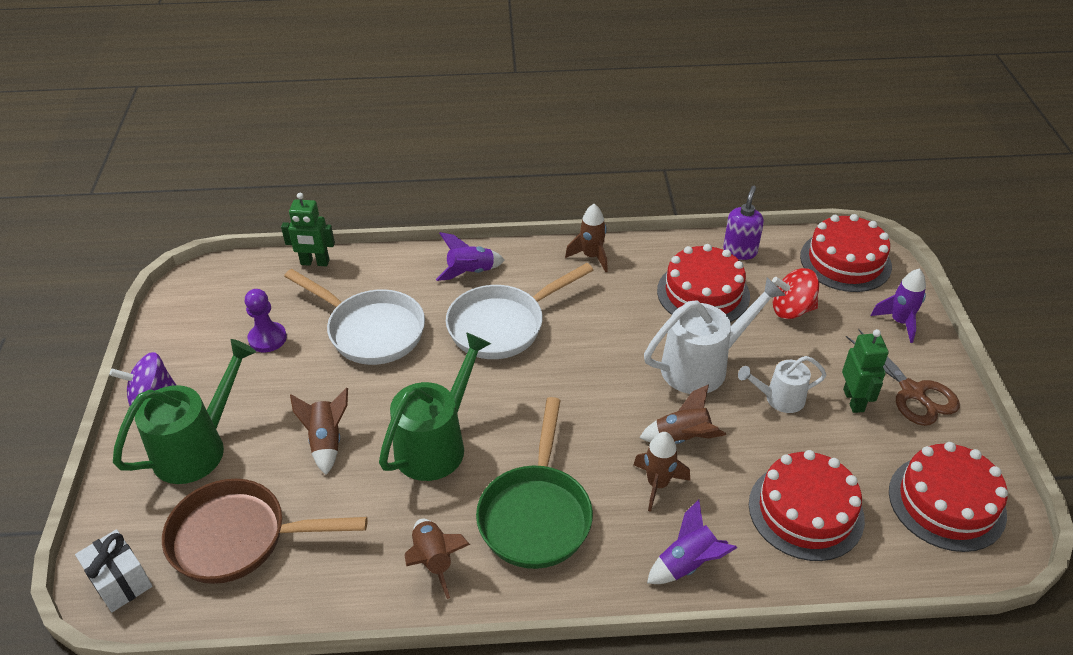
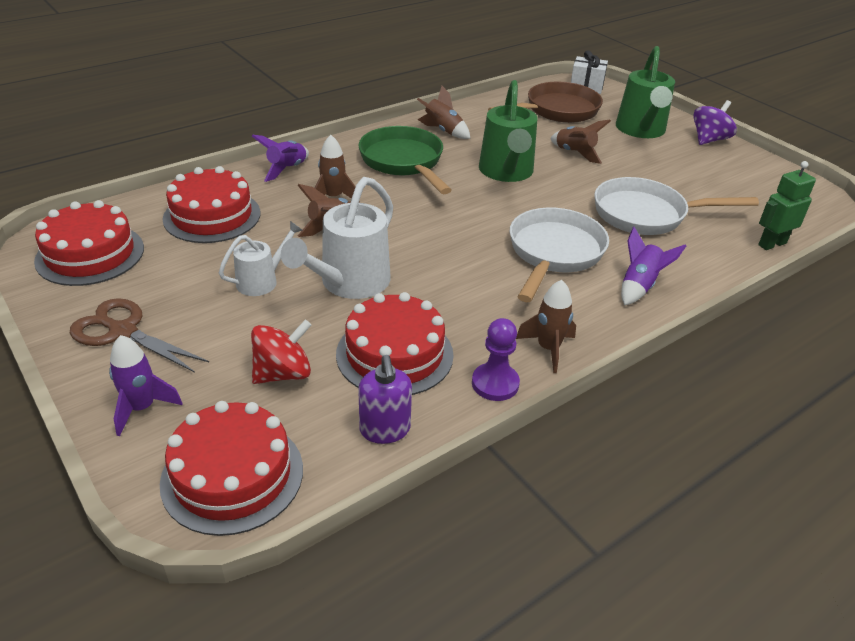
camera: 145 degrees right, 5 degrees down
(267, 338) = (704, 186): purple pawn -> purple pawn (495, 383)
(854, 400) = (186, 303): green robot -> none

